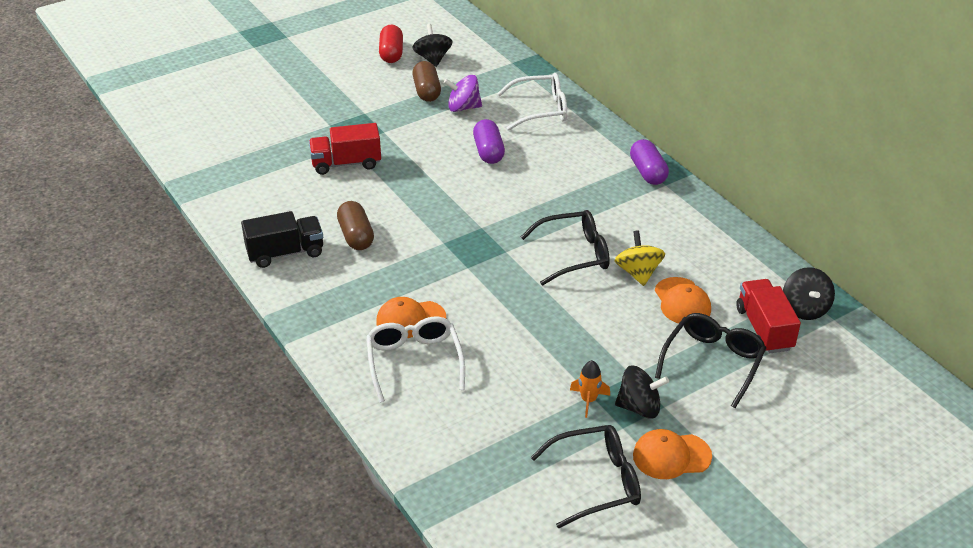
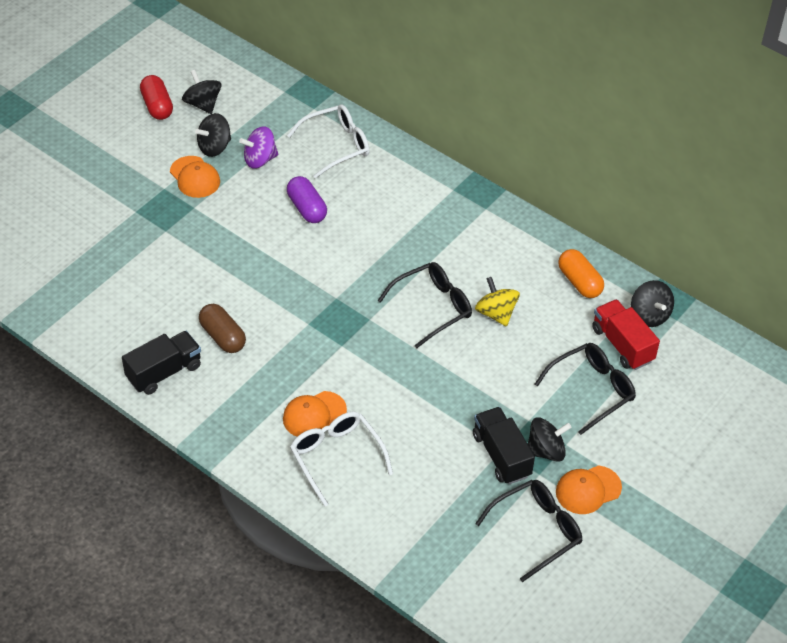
camera: 20 degrees left, 10 degrees up
(346, 163) = (174, 254): red truck -> none
(426, 91) = (214, 147): brown capsule -> black spinning top
(588, 400) = (501, 455): orange rocket -> black truck
(648, 172) = (465, 198): purple capsule -> none
(682, 301) = (544, 334): orange cap -> orange cap (195, 177)
(712, 363) = (591, 390): black glasses -> black glasses turned 45 degrees clockwise
(738, 264) = (579, 282): none -> orange capsule

